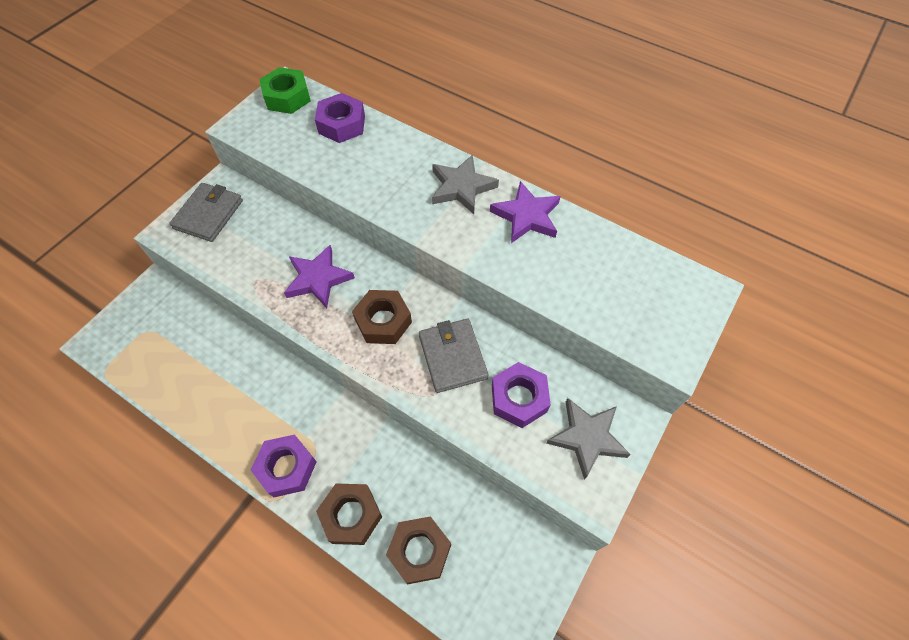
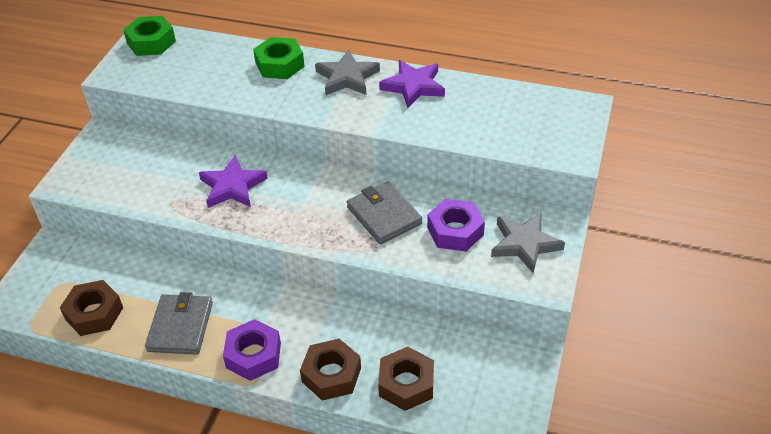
camera: 15 degrees left, 15 degrees down
(208, 214) = (99, 160): grey wallet -> grey wallet (180, 327)
(342, 124) = (214, 53): purple nut -> none
(383, 321) = (309, 204): brown nut -> brown nut (94, 313)
(400, 154) = (279, 65): none -> green nut

